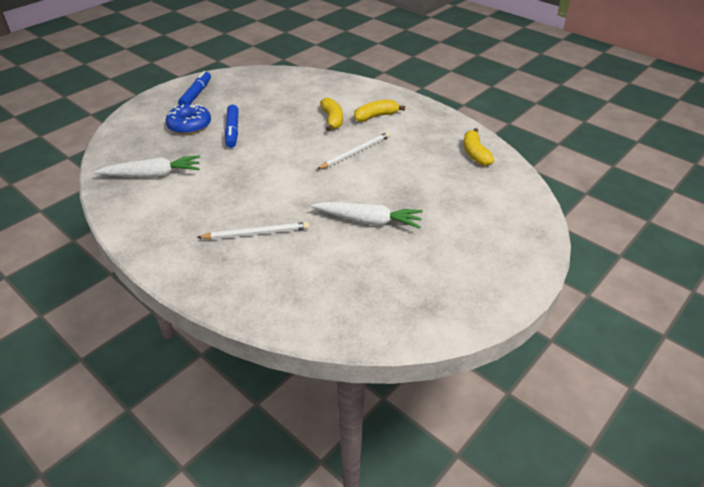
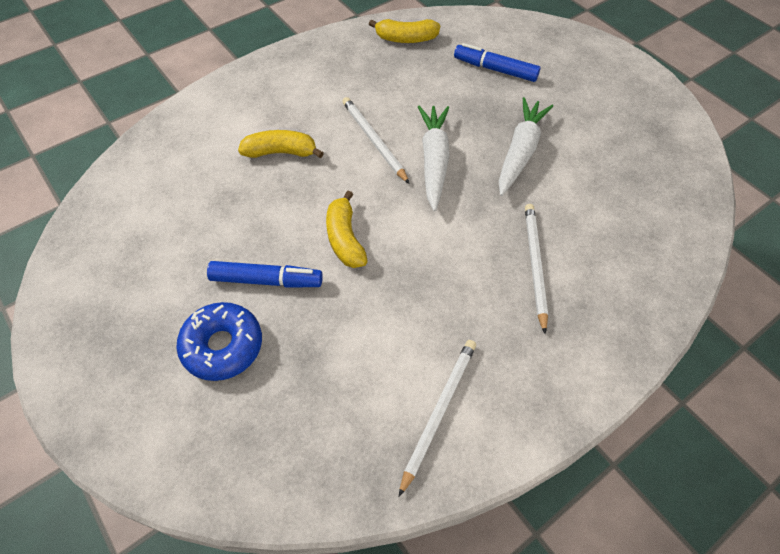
camera: 80 degrees left, 15 degrees up
(146, 200) = (439, 411): none -> white pencil
(153, 175) = (368, 404): white carrot -> white carrot (434, 160)
(196, 94) = (110, 334): blue marker -> blue marker (495, 69)
(376, 116) = (290, 106): yellow banana -> yellow banana (345, 238)

